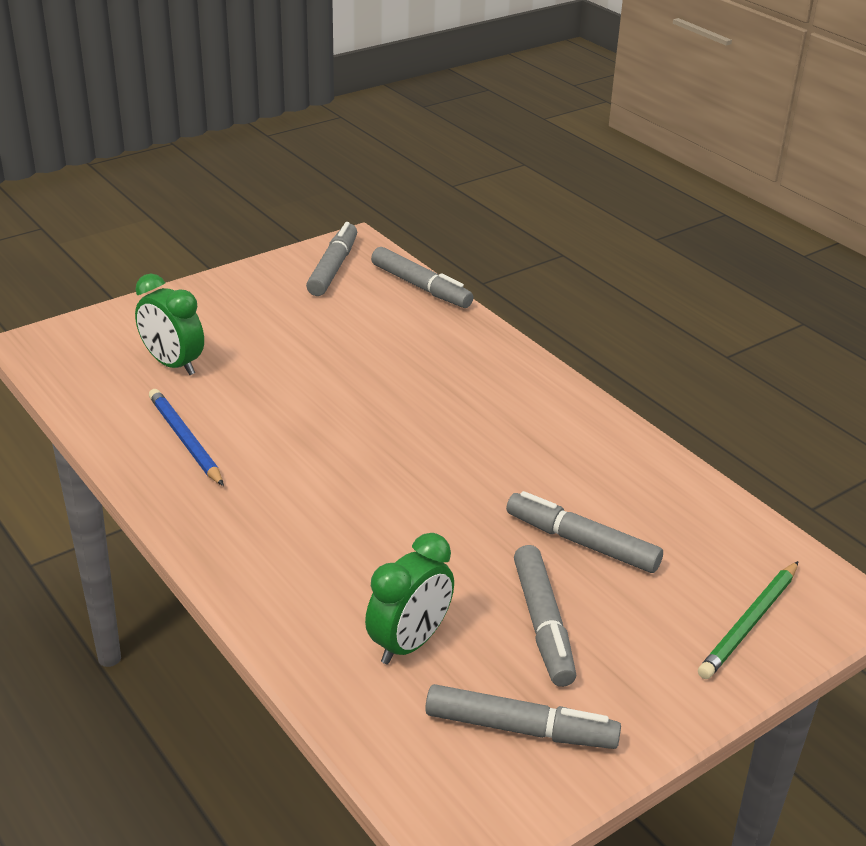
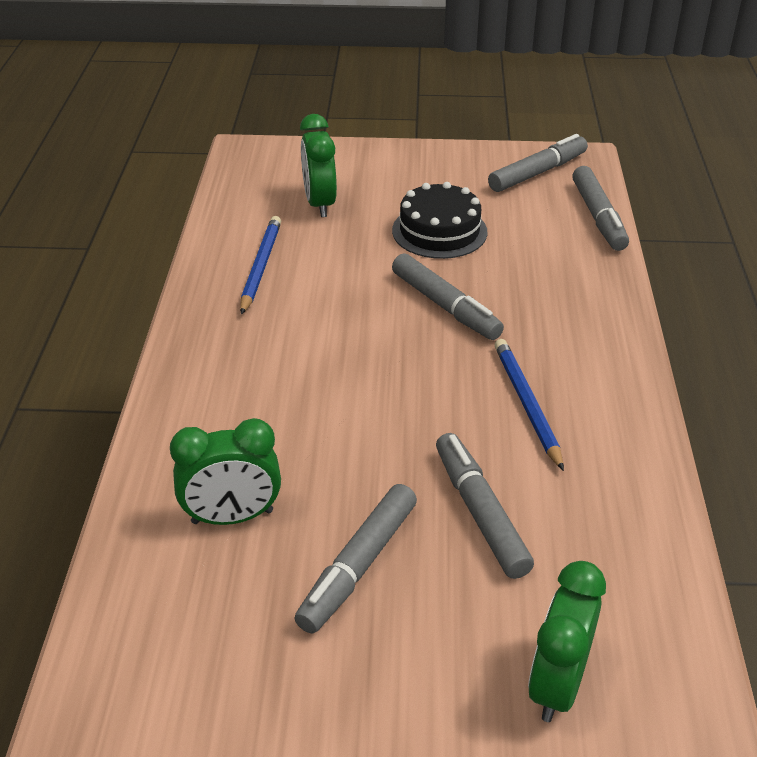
camera: 40 degrees right, 5 degrees up
(308, 347) = (439, 231): none -> black cake
(520, 729) = (231, 646): grey marker -> grey marker (445, 306)
(527, 451) = (527, 404): none -> blue pencil
(749, 623) = (557, 684): green pencil -> green clock

